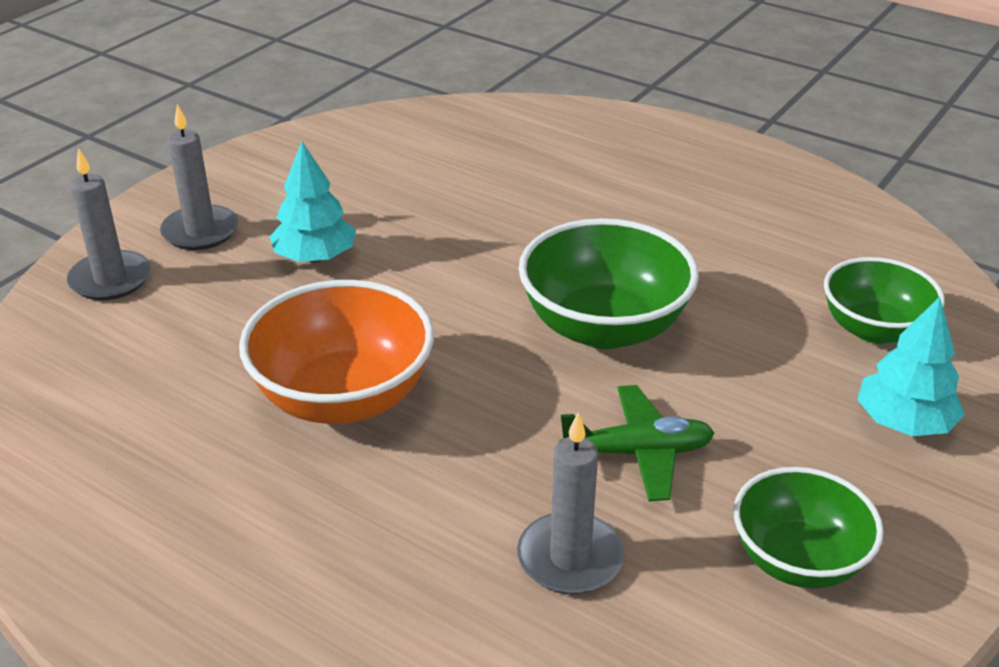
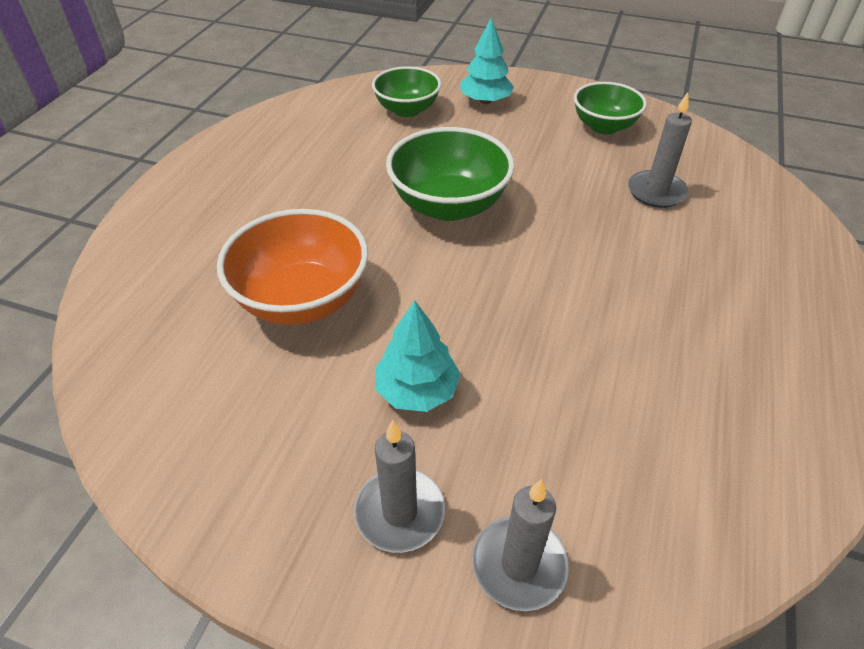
camera: 105 degrees left, 10 degrees up
(343, 398) = (590, 315): orange bowl -> orange bowl (302, 300)
(638, 453) = (561, 179): green plane -> none

